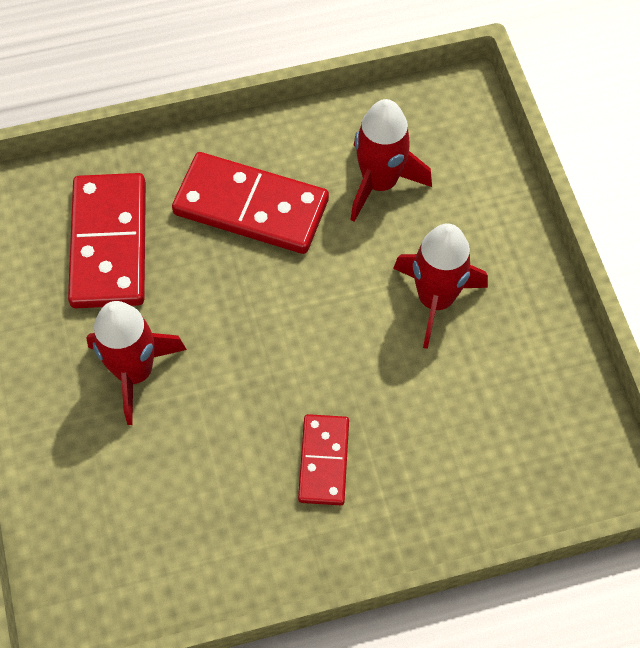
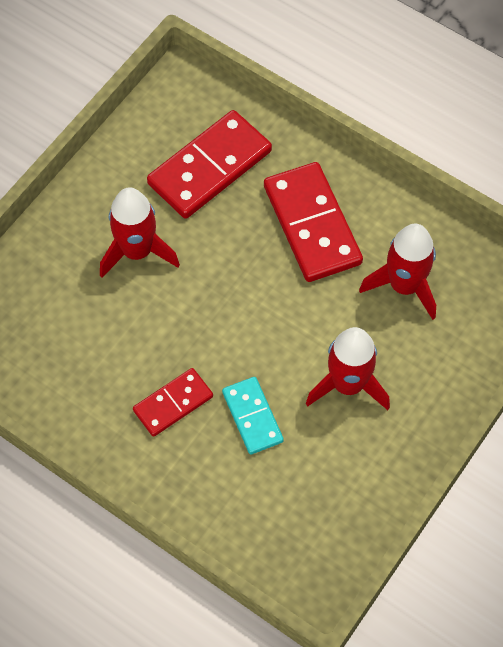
camera: 50 degrees right, 0 degrees up
(397, 402) = (252, 417): none -> turquoise domino

